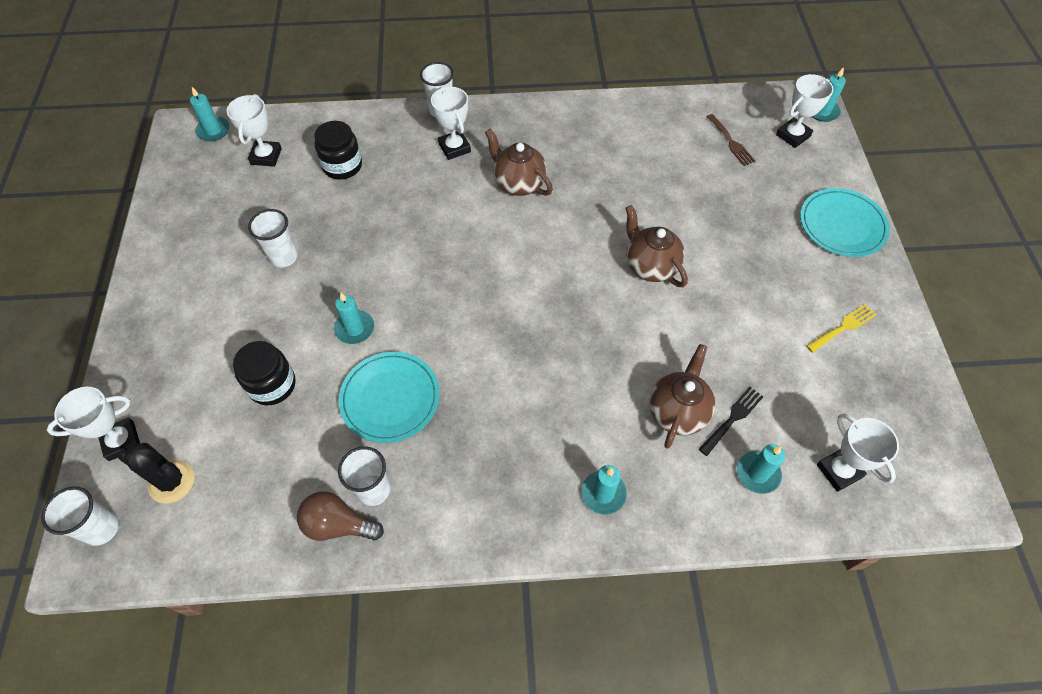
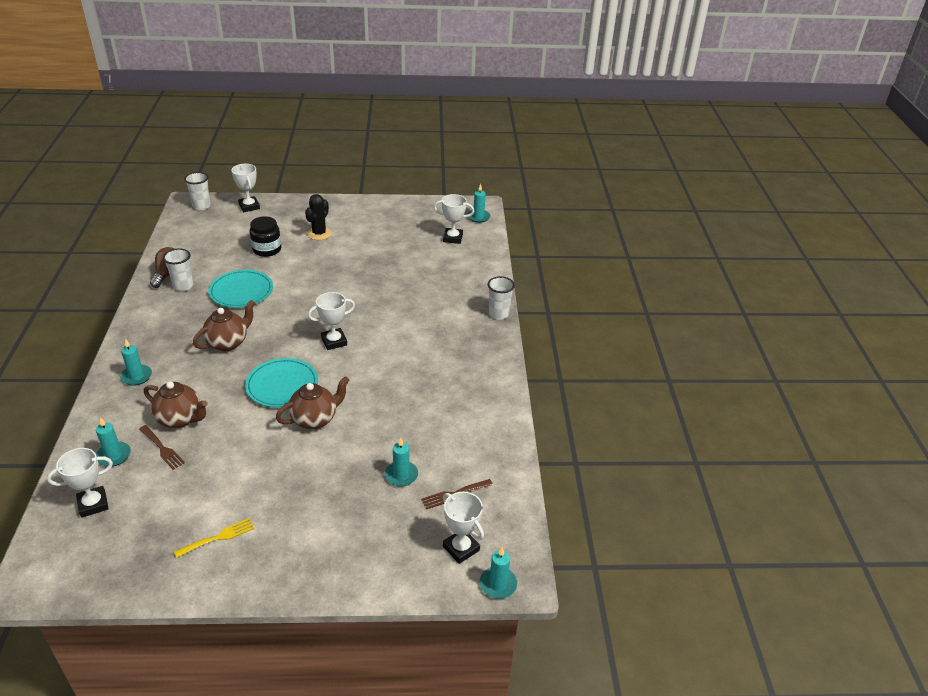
camera: 90 degrees right, 20 degrees down
(172, 481) = (218, 222): black cactus -> black cactus (319, 234)
(283, 257) = (362, 249): white cup -> none
(342, 166) = (441, 269): black jar -> none
(355, 328) = (298, 277): turquoise candle -> turquoise candle (401, 475)
(454, 148) = (456, 320): white trophy -> white trophy (334, 341)
(518, 184) = (414, 352): brown teapot -> brown teapot (228, 343)
(732, 418) = (162, 448): black fork -> brown fork
(842, 225) = (333, 564): turquoise plate -> turquoise plate (282, 385)
(843, 327) = (218, 537): yellow fork -> yellow fork turned 90 degrees counterclockwise

